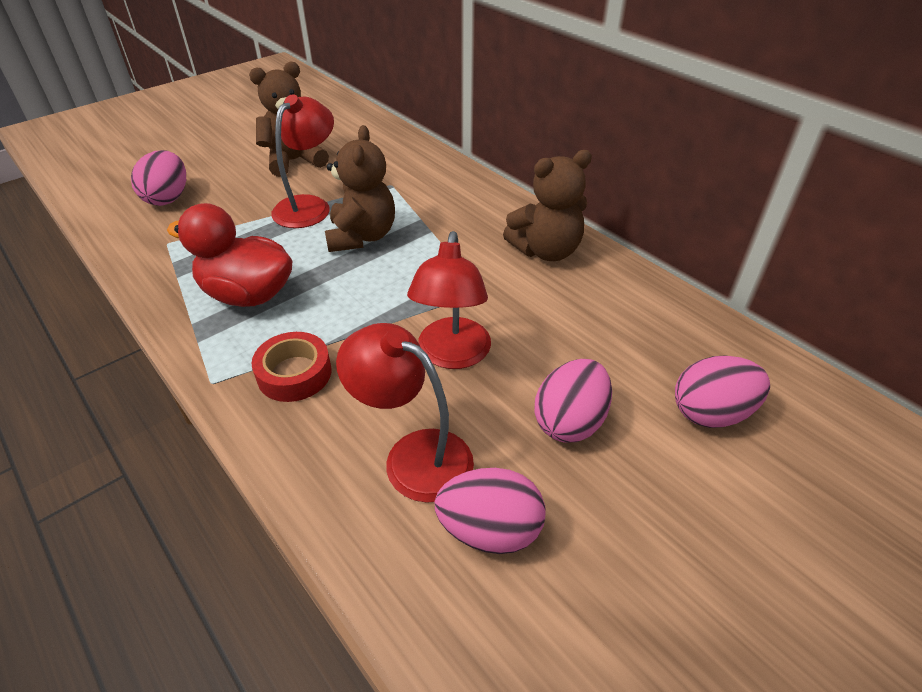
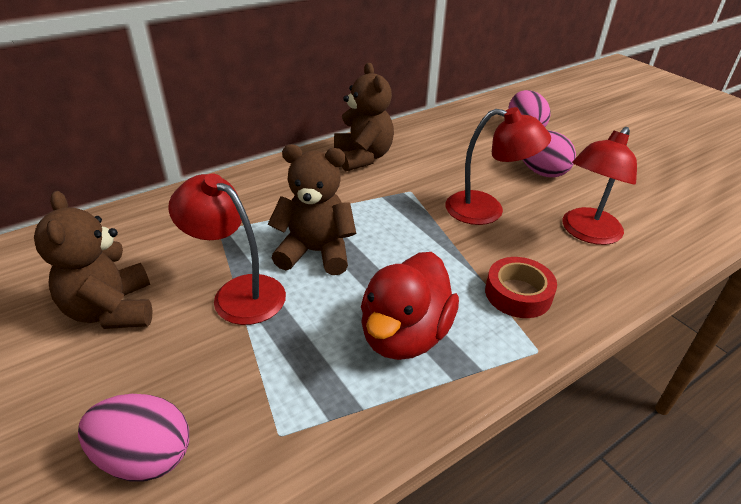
camera: 85 degrees left, 5 degrees down
(489, 530) = (631, 208): pink egg -> none

